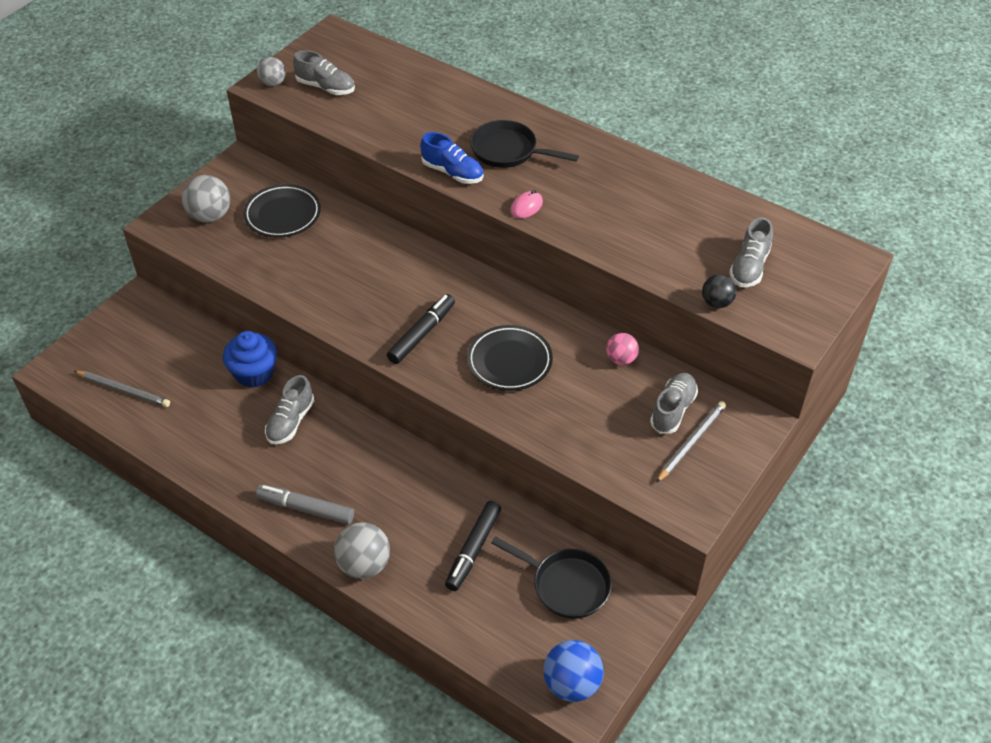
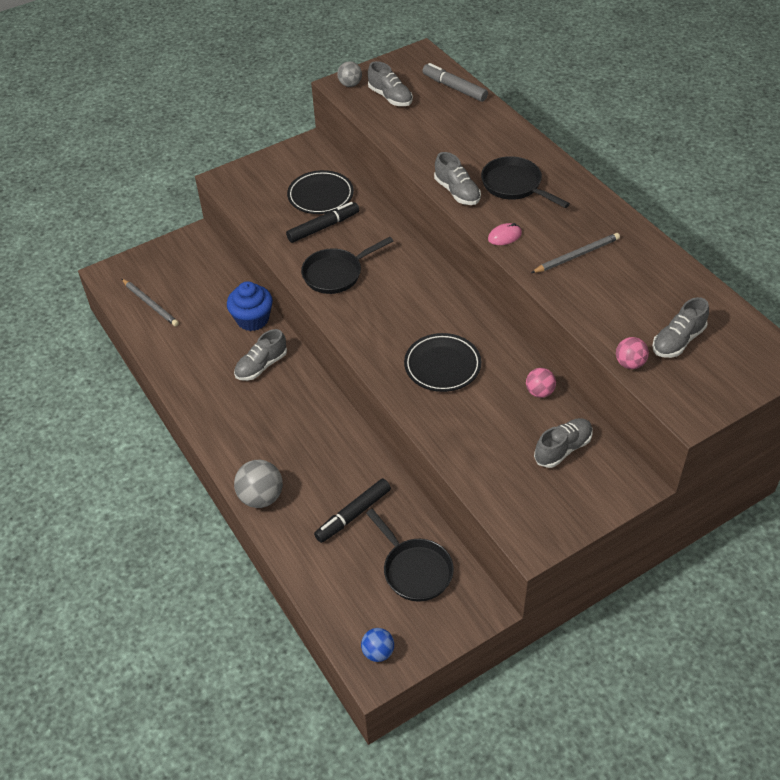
camera: 25 degrees right, 0 degrees up
(210, 216) = (264, 182): grey ball -> none
(306, 508) = (239, 438): grey marker -> grey marker (454, 88)
(345, 295) = (336, 274): none -> black pan
(422, 334) = (382, 322): black marker -> black marker (323, 227)
(452, 172) = (457, 192): blue shoe -> grey shoe
(572, 684) = (378, 652): blue ball -> blue ball, size x0.62
(691, 442) = (564, 481): grey pencil -> grey pencil (576, 255)
(716, 303) = (629, 363): black ball -> pink ball

